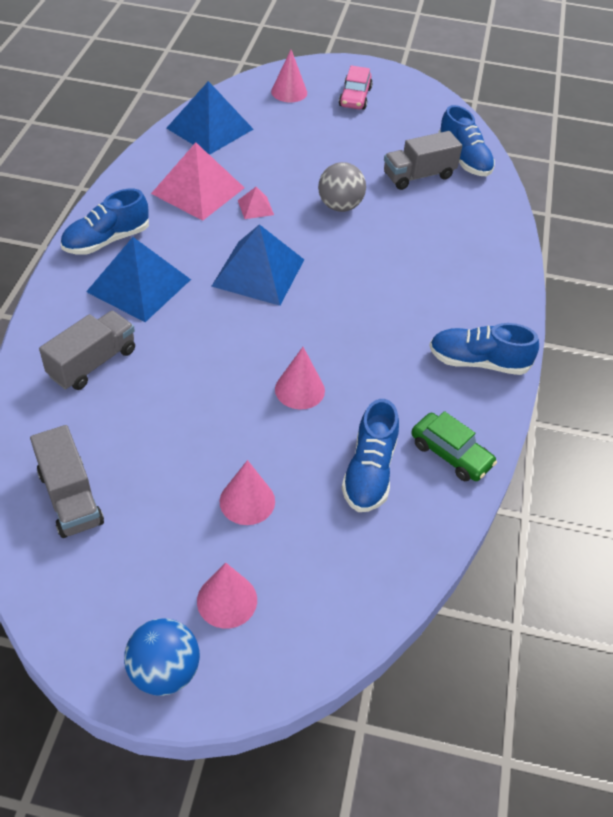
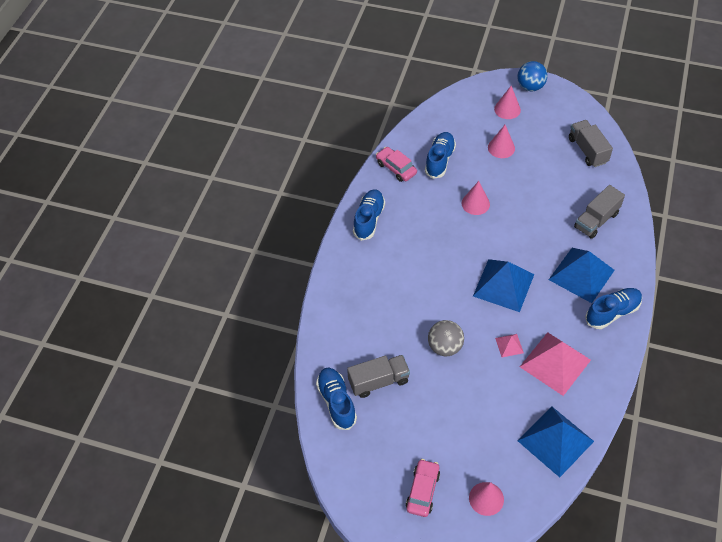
camera: 170 degrees left, 5 degrees up
(450, 454) = (396, 168): green car -> pink car
(478, 362) = (369, 219): blue shoe -> blue shoe turned 90 degrees counterclockwise

